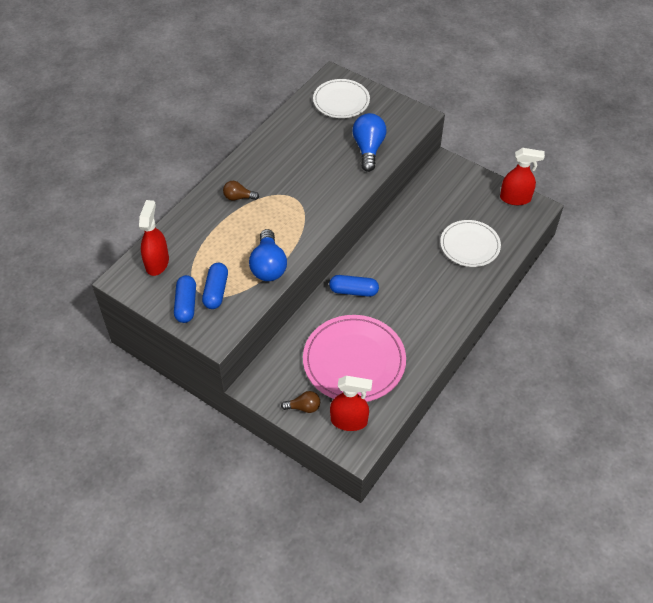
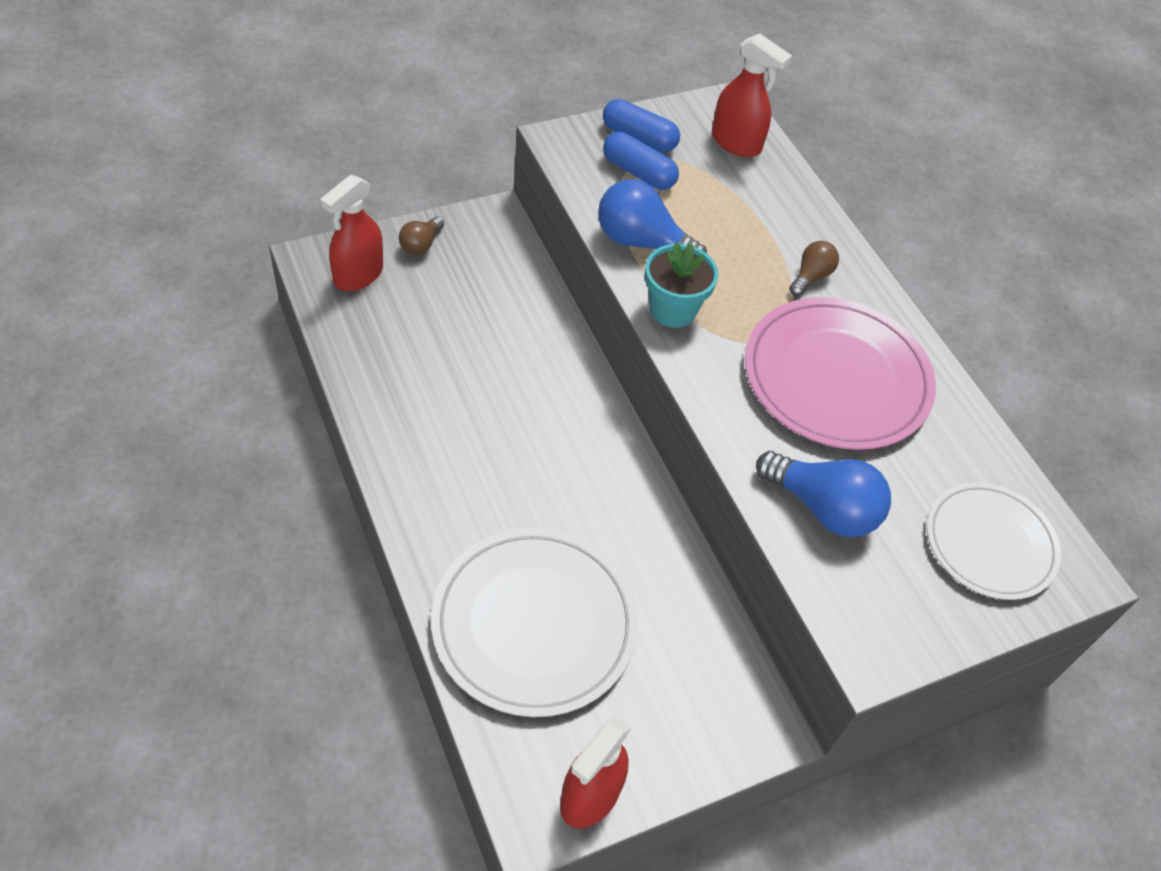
camera: 115 degrees right, 0 degrees up
(303, 235) = (672, 310): none -> turquoise flower pot
(353, 291) = (566, 400): blue capsule -> none
(354, 361) = (443, 331): pink plate -> pink plate (836, 378)
(470, 245) = (534, 624): white plate -> white plate, size x1.56

